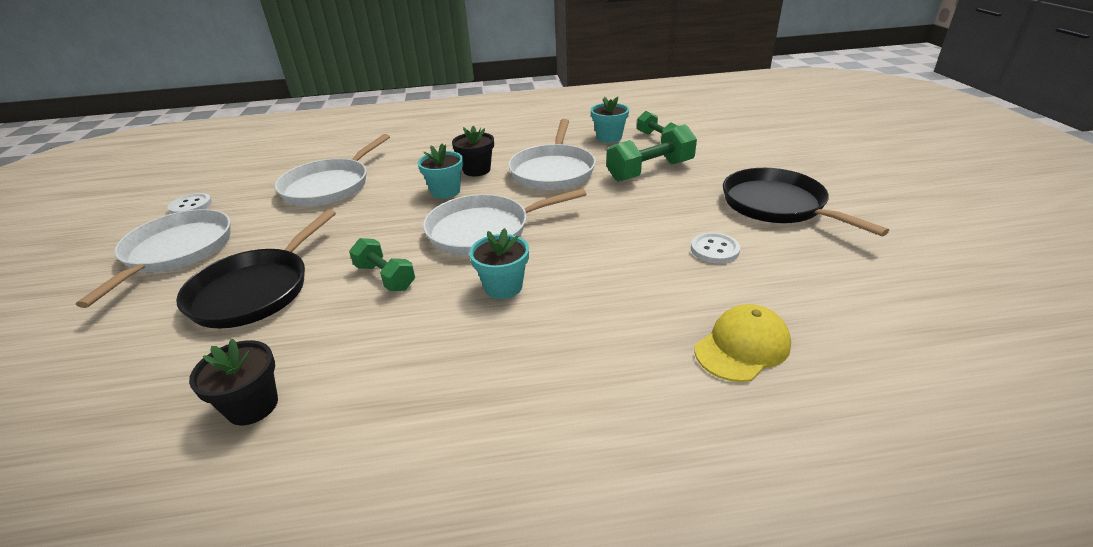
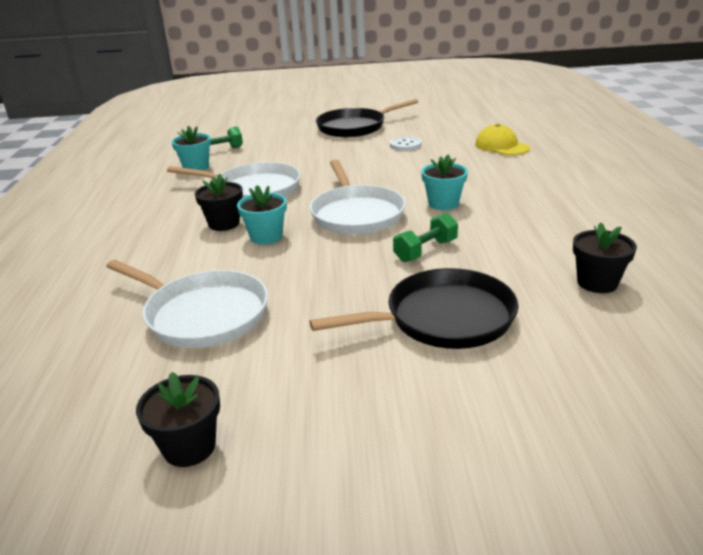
camera: 85 degrees left, 5 degrees down
(176, 252) = (344, 411): white pan -> none
(191, 206) = (189, 447): white button -> black flower pot
(255, 290) = (443, 318): black pan -> black pan turned 45 degrees counterclockwise
(650, 171) = (280, 156): green dumbbell -> none

